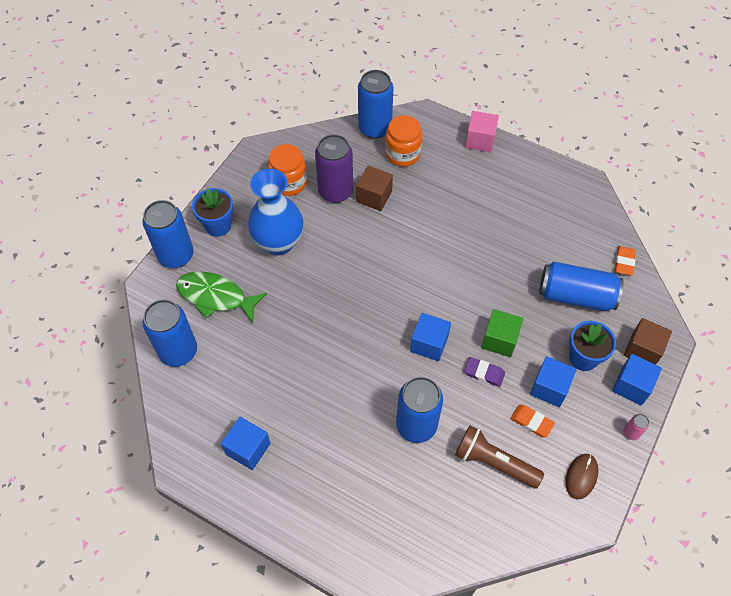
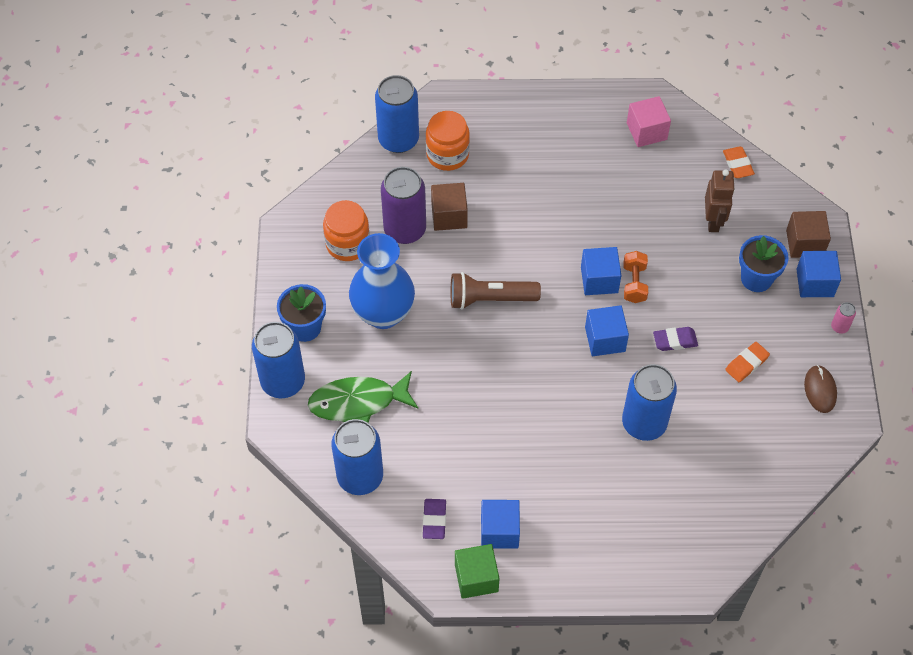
camera: 30 degrees left, 0 degrees up
(207, 413) = (434, 520): none -> purple eraser
(480, 140) = (518, 102): pink cube -> pink cube (646, 131)
(480, 313) = (634, 283): none -> orange dumbbell
(494, 462) = (736, 419): brown flashlight -> brown flashlight (490, 298)
(499, 340) = (669, 301): green cube -> green cube (476, 578)
(531, 422) = (746, 364): orange eraser -> orange eraser turned 45 degrees counterclockwise
(549, 388) = (743, 323): blue cube -> blue cube (599, 280)
(576, 296) = (713, 221): blue can -> brown robot

